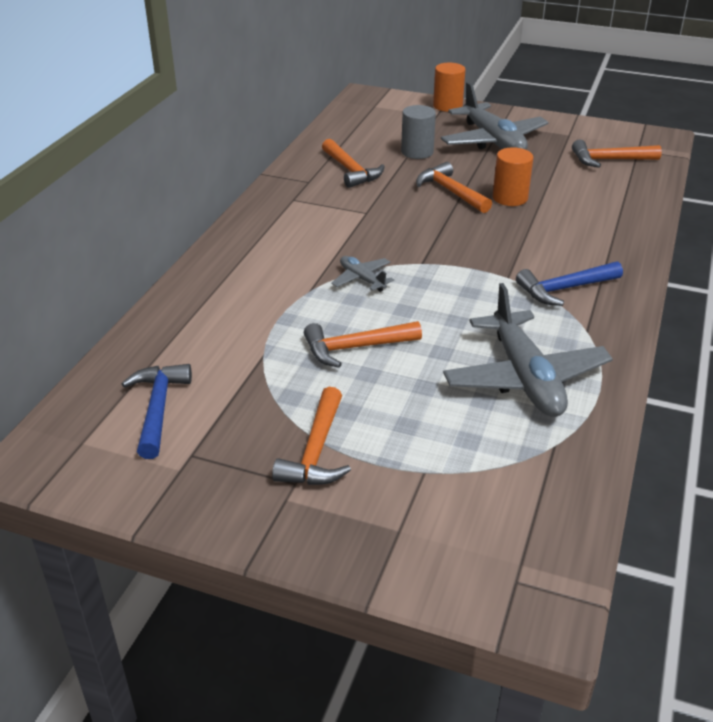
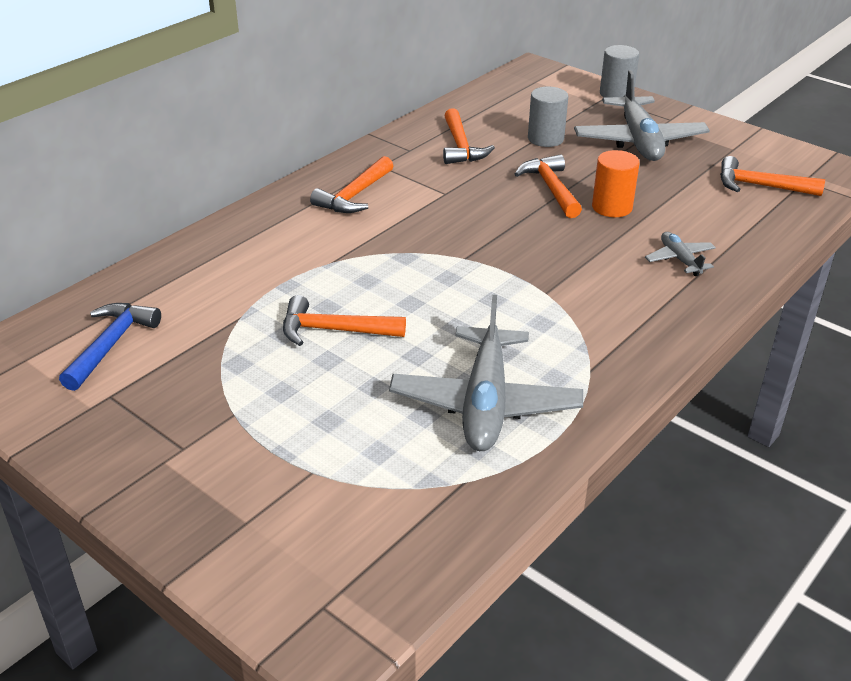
camera: 20 degrees right, 0 degrees up
(316, 451) = (223, 423): orange hammer -> orange hammer (354, 196)
(362, 279) = (391, 262): grey plane -> grey plane (680, 259)
(447, 106) = (616, 94): orange cylinder -> grey cylinder
(564, 289) = (599, 319): blue hammer -> none

